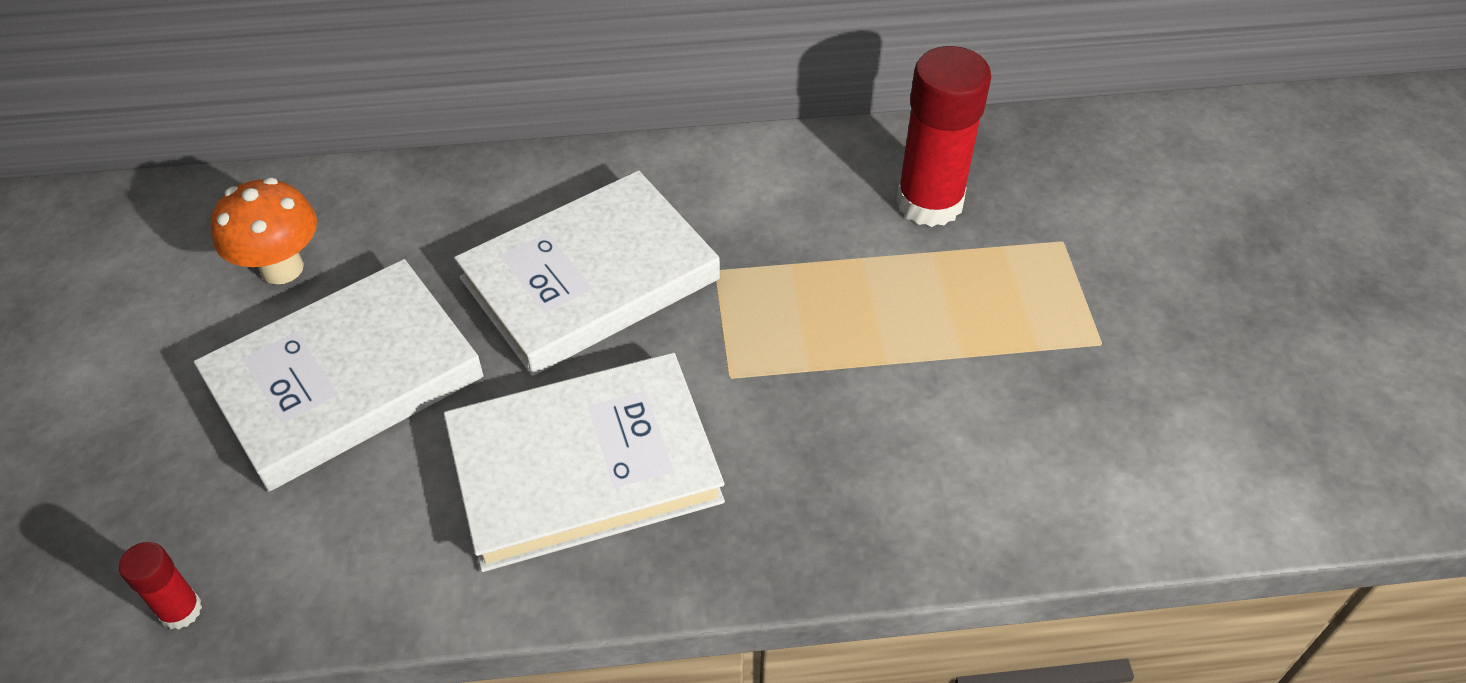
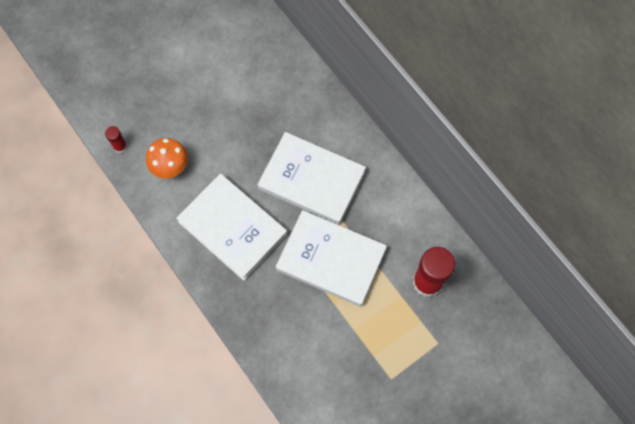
camera: 60 degrees right, 20 degrees up
(282, 268) = (254, 77): orange mushroom -> orange mushroom (170, 167)
(345, 379) = (222, 131): white book -> white book (331, 259)

